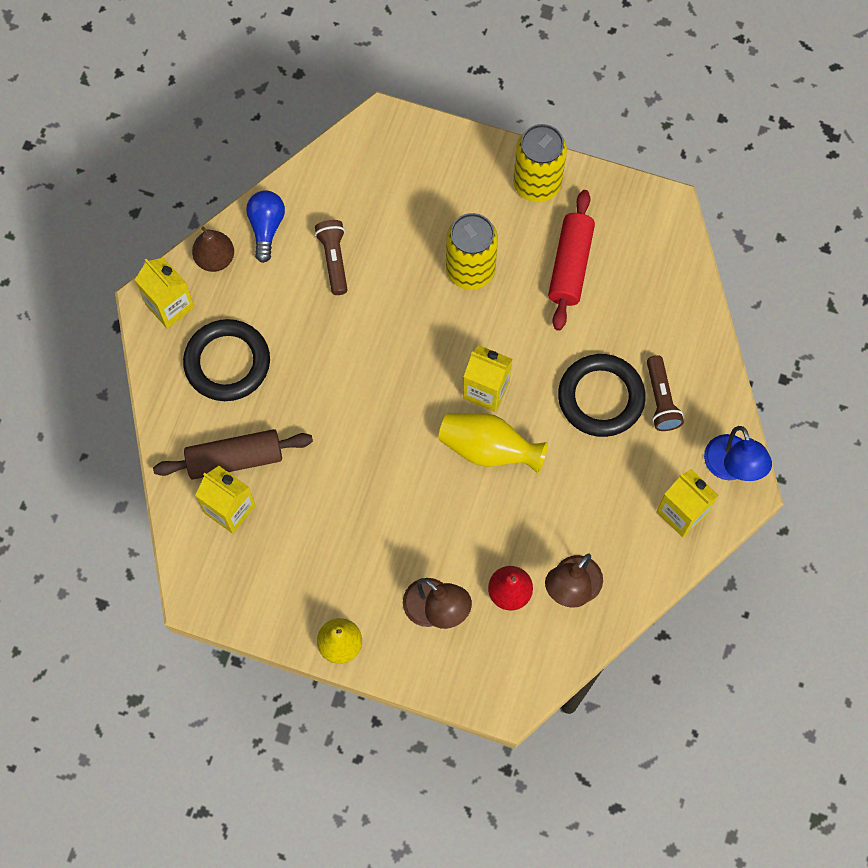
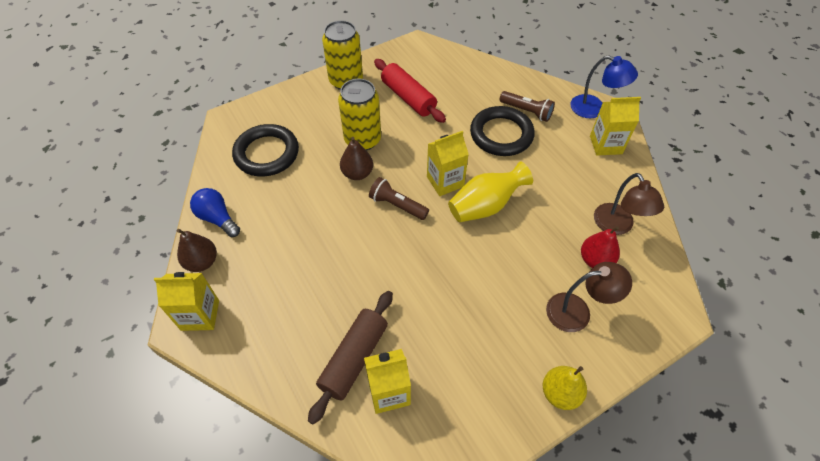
camera: 50 degrees left, 15 degrees down
(227, 363) = (280, 309): black ring -> black ring (267, 153)
(334, 260) = (280, 198): brown flashlight -> brown flashlight (397, 205)
(423, 301) = (357, 173): none -> brown pear

